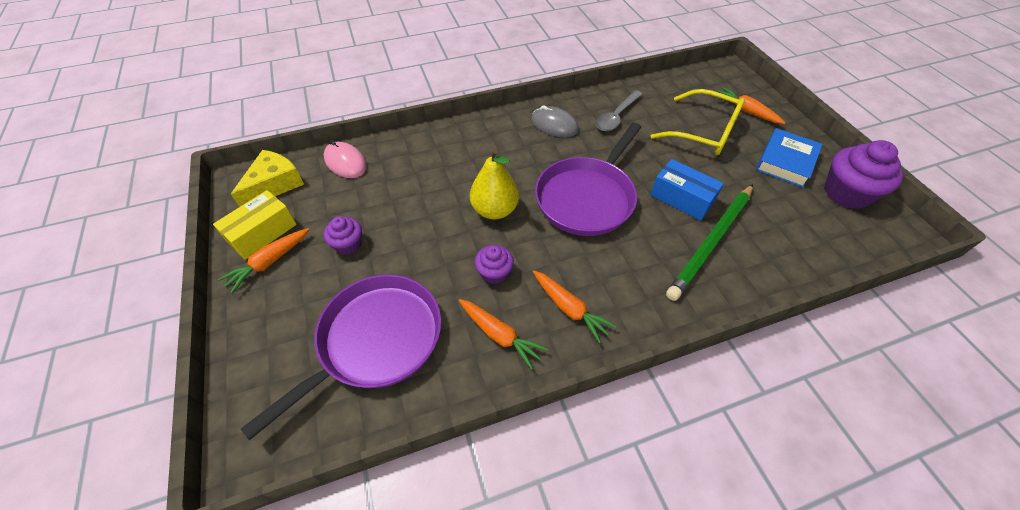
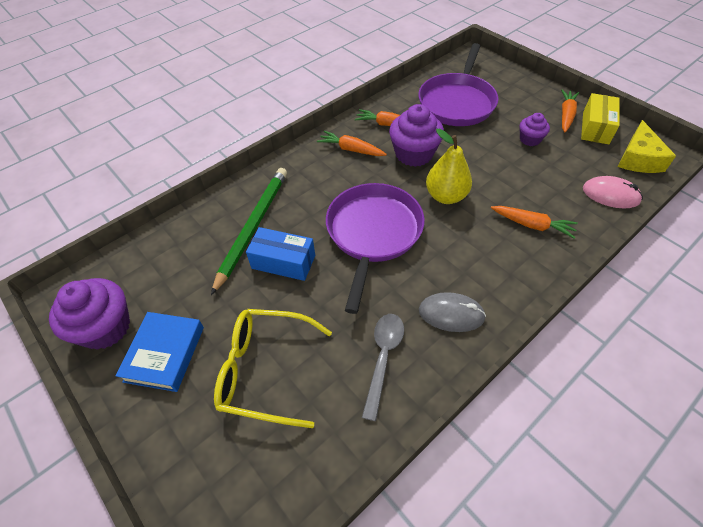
camera: 160 degrees right, 0 degrees up
(494, 273) = (414, 154): purple cupcake -> purple cupcake, size x1.79
(746, 111) = (204, 441): orange carrot -> orange carrot (532, 225)

